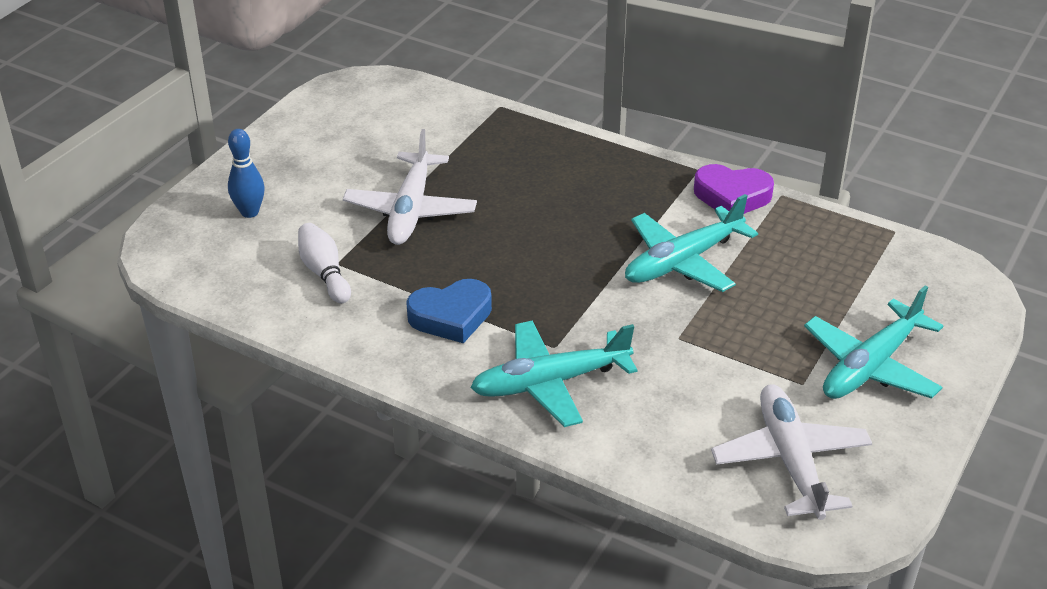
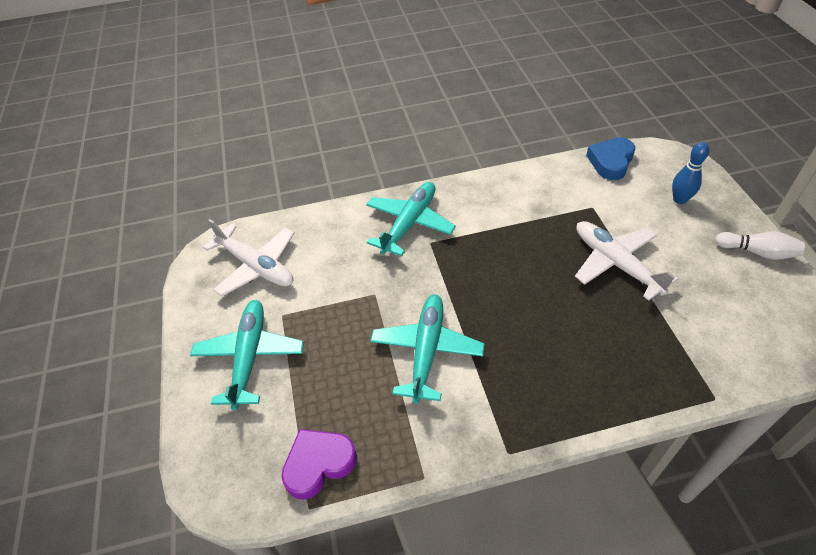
camera: 140 degrees right, 10 degrees up
(324, 273) = (588, 198): white bowling pin -> white bowling pin (757, 252)
(451, 316) = (498, 221): blue heart -> blue heart (610, 162)
(732, 196) = (456, 442): purple heart -> purple heart (318, 464)

